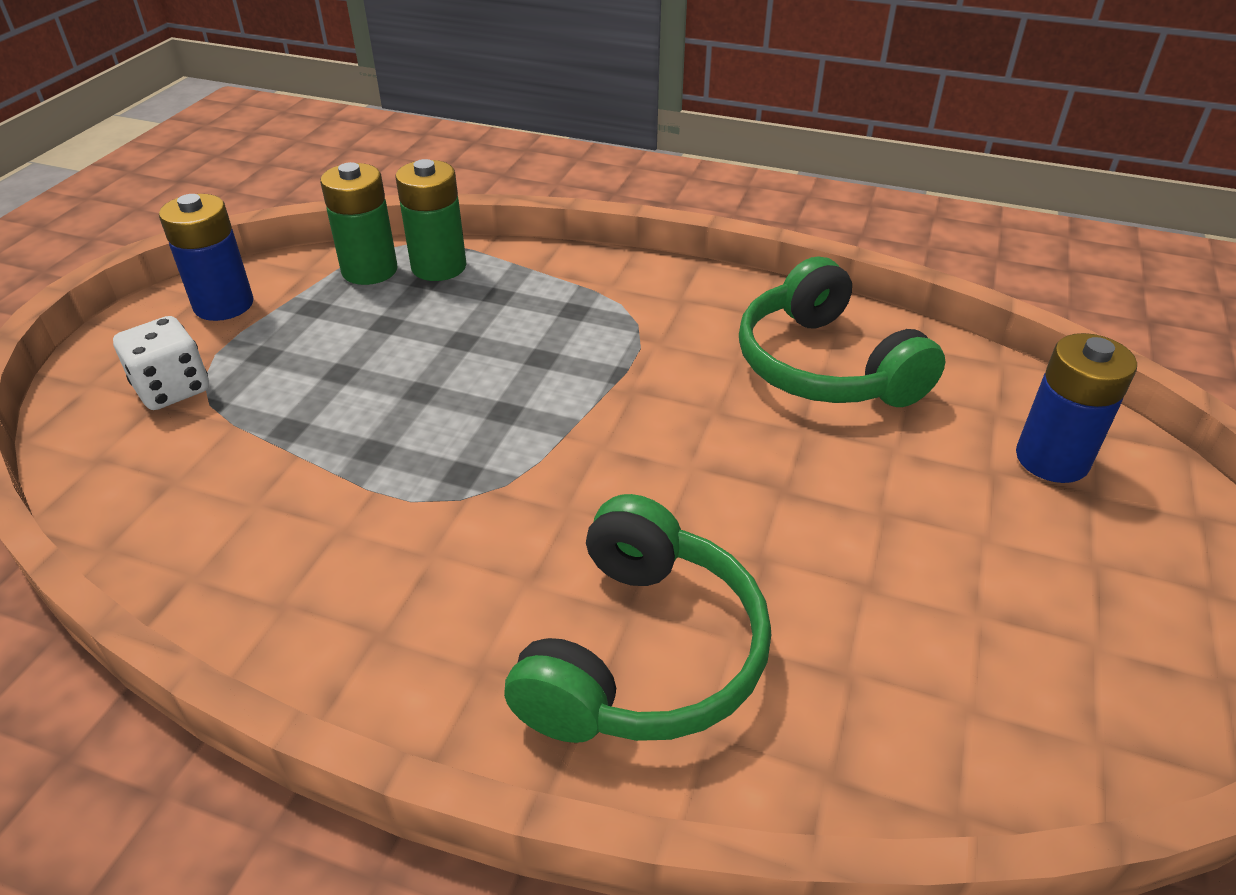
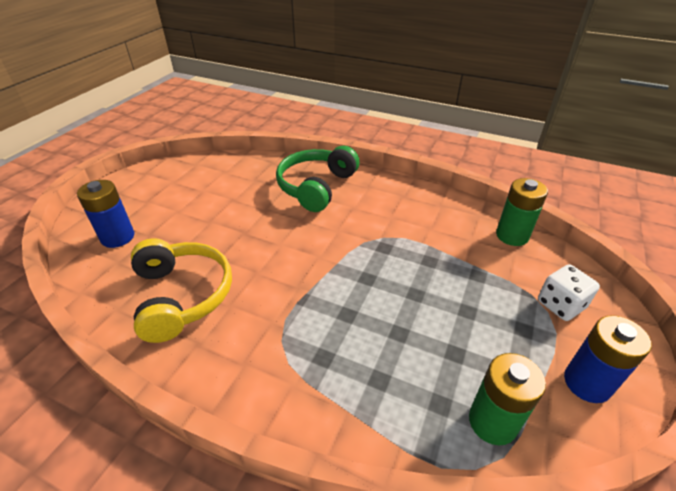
camera: 175 degrees left, 0 degrees up
(439, 267) = (434, 422): green battery -> green battery (512, 236)
(824, 366) = (182, 295): green headphones -> yellow headphones

